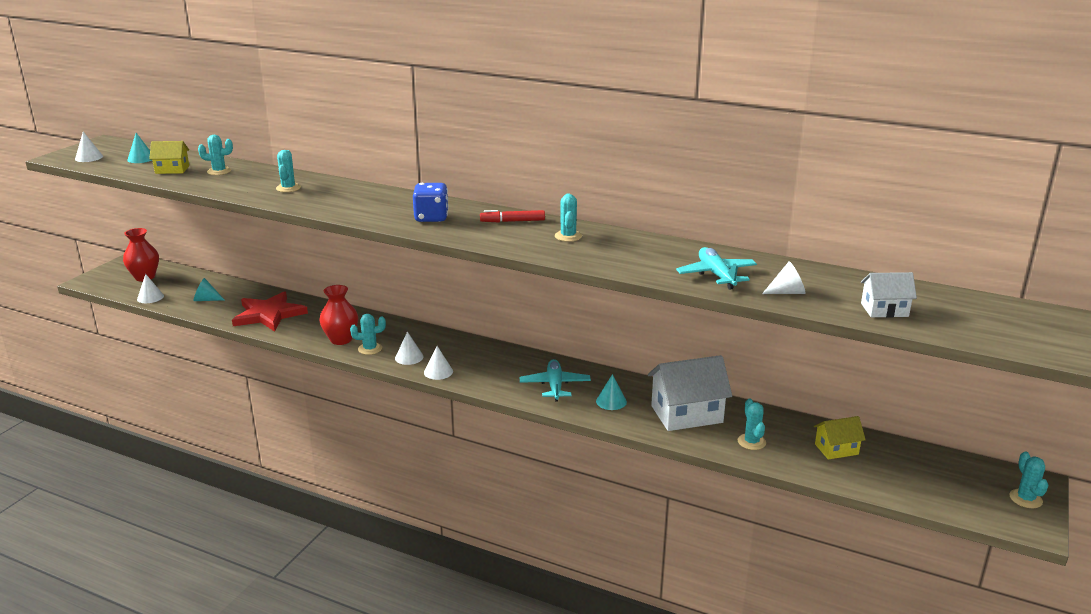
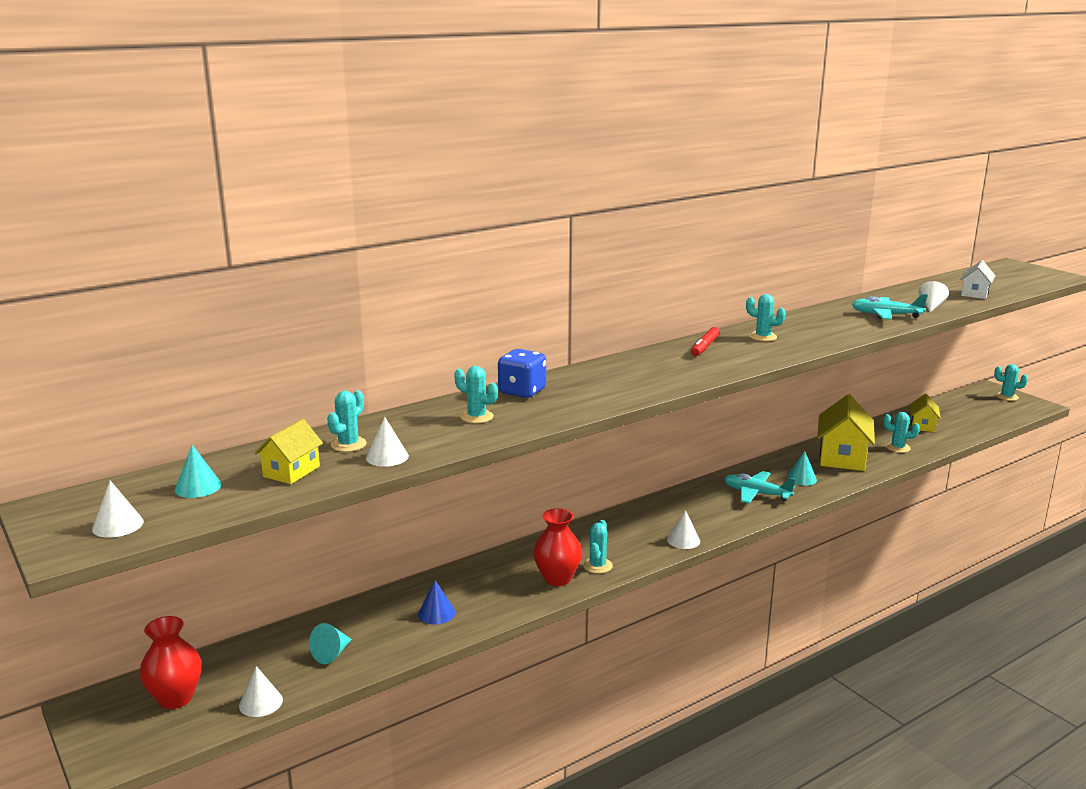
camera: 60 degrees left, 5 degrees down
(269, 314) = (436, 613): red star -> blue cone
(409, 357) = (638, 548): white cone -> white cone (387, 457)
(431, 218) = (660, 372): blue dice -> blue dice (522, 392)
(686, 414) = (842, 457): white house -> yellow house

